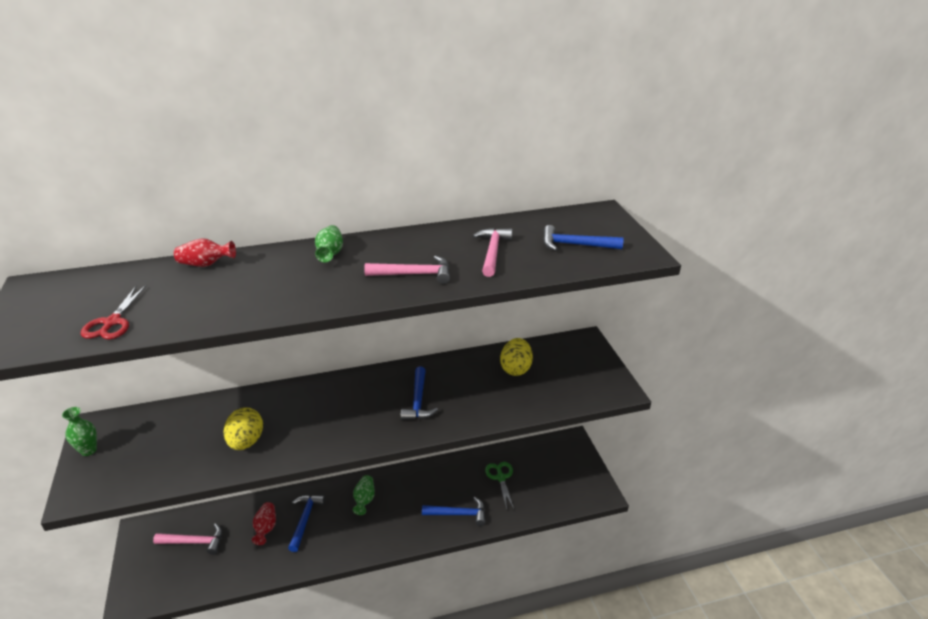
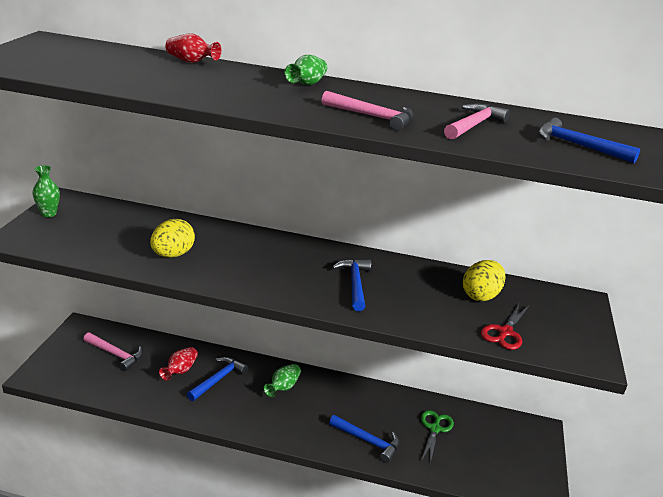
camera: 25 degrees right, 5 degrees down
(112, 322) = (78, 71): red scissors -> red scissors (505, 332)
(418, 401) = (355, 284): blue hammer -> blue hammer turned 150 degrees clockwise

